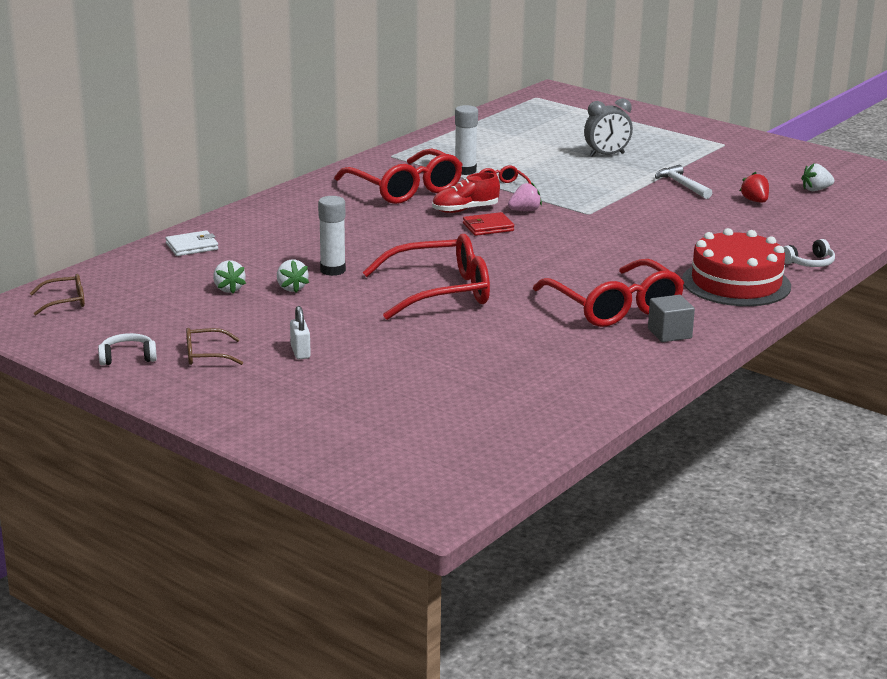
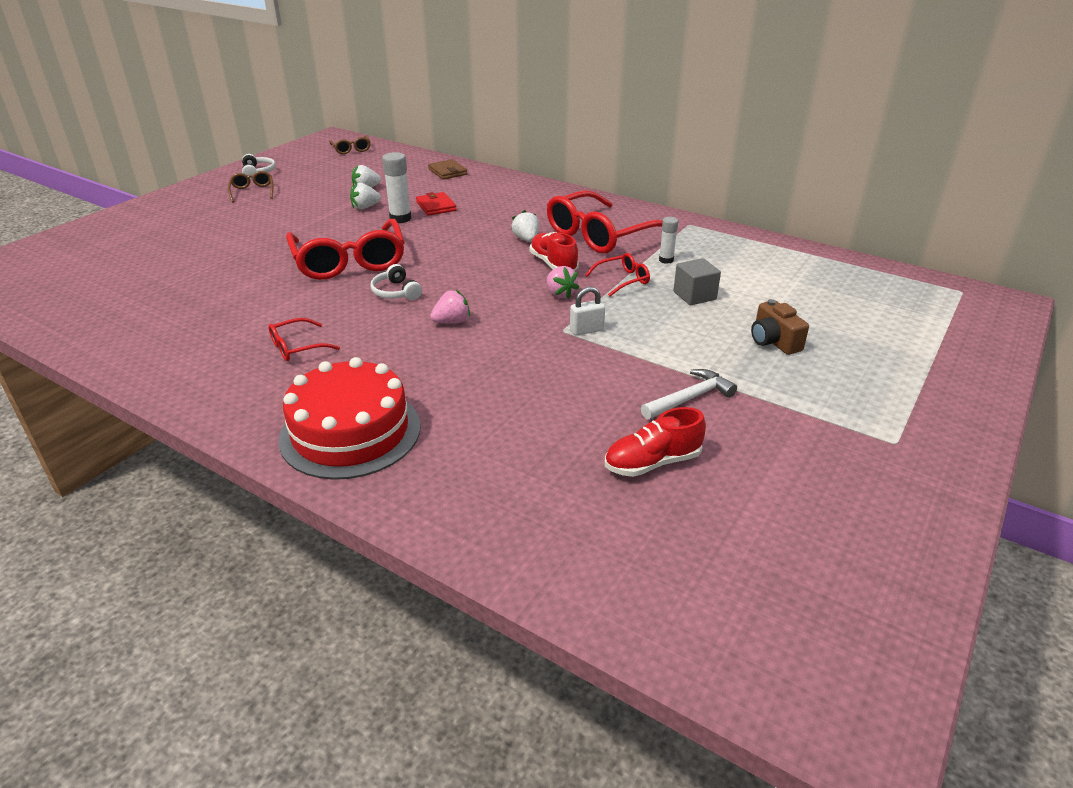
camera: 85 degrees right, 10 degrees up
(192, 246) = (448, 172): white wallet -> brown wallet
(300, 352) = (245, 218): white padlock -> white padlock (586, 330)
(465, 171) = (666, 260): white glue stick -> white glue stick, size x0.62
(488, 227) = (509, 276): red wallet -> red wallet (436, 206)
(571, 250) = (452, 322): none -> pink strawberry
(606, 155) = (773, 341): grey clock -> brown camera
(614, 307) = (297, 347): red glasses -> red glasses, size x0.46
(669, 333) = (220, 380): grey cube -> grey cube (694, 295)
(755, 201) = (652, 463): red strawberry -> red shoe
(810, 263) = (416, 504): white headphones -> white headphones (396, 292)
(816, 190) = (733, 535): white strawberry -> white strawberry (526, 239)

